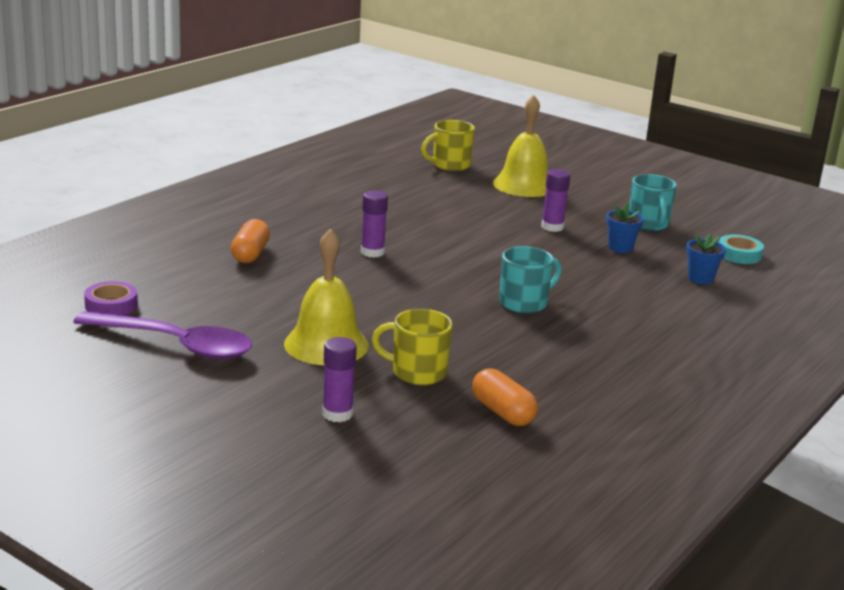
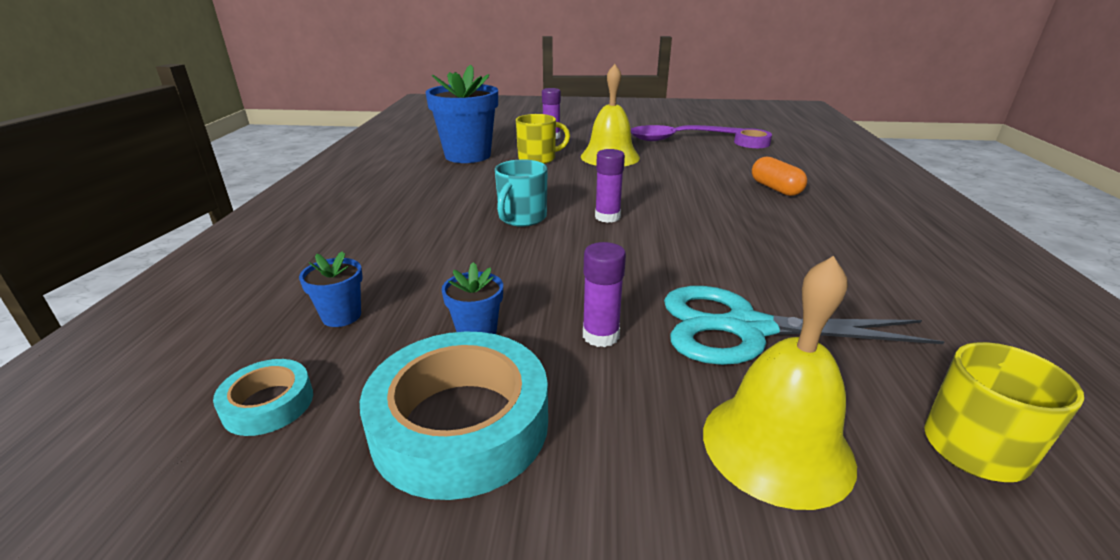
camera: 150 degrees right, 5 degrees up
(372, 252) = (708, 220): purple glue stick -> purple glue stick (607, 217)
(470, 207) = (746, 328): none -> turquoise scissors
(502, 412) = (468, 155): orange capsule -> blue flower pot
(648, 224) = (460, 424): turquoise mug -> turquoise tape

